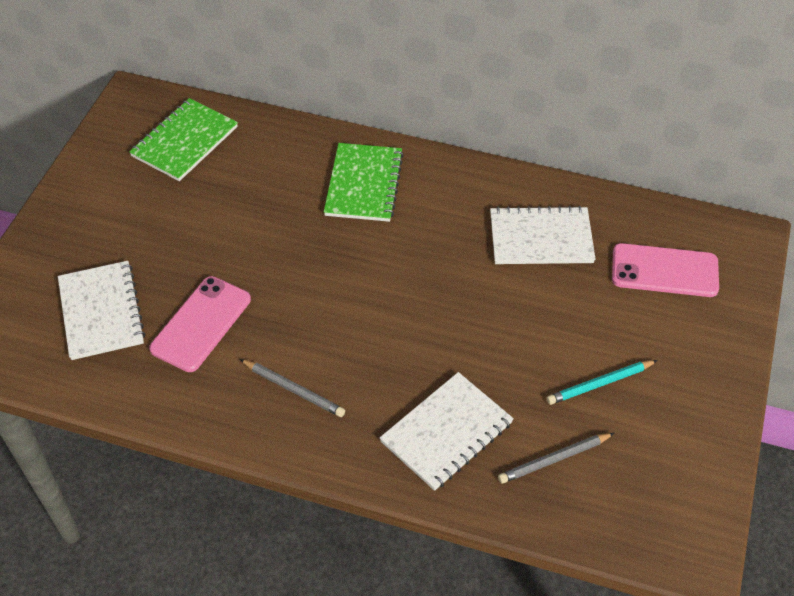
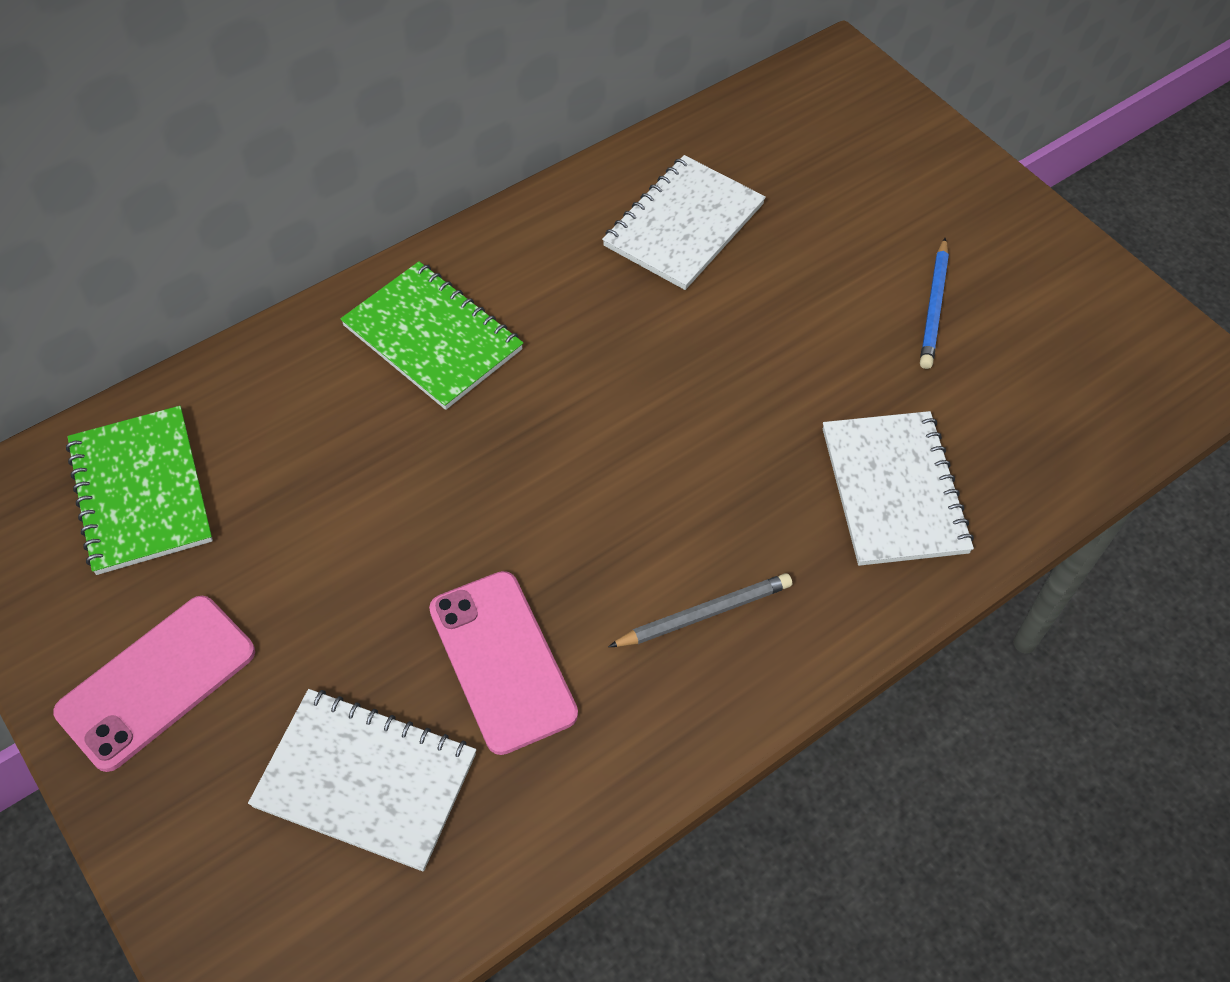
camera: 55 degrees left, 5 degrees up
(554, 460) = (1005, 412): grey pencil -> none
(599, 384) = (934, 307): turquoise pencil -> blue pencil
(664, 271) = (826, 154): pink phone -> pink phone (157, 682)

